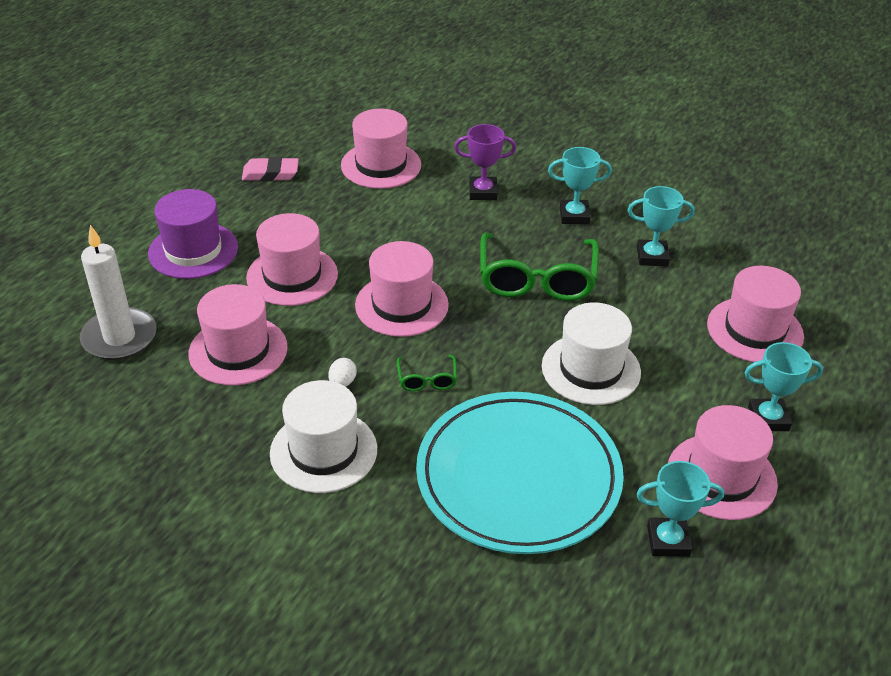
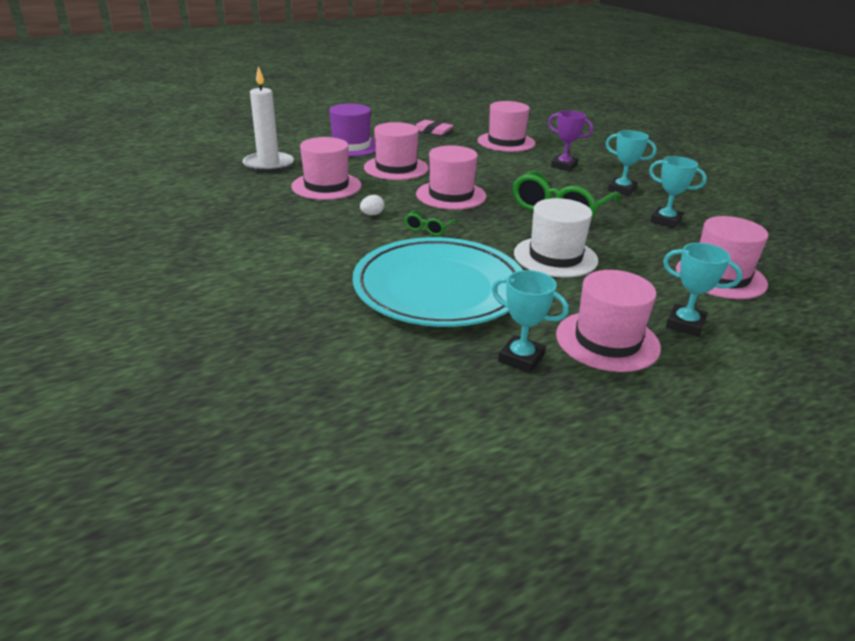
camera: 30 degrees right, 10 degrees down
(323, 451) = (323, 237): white hat -> none

